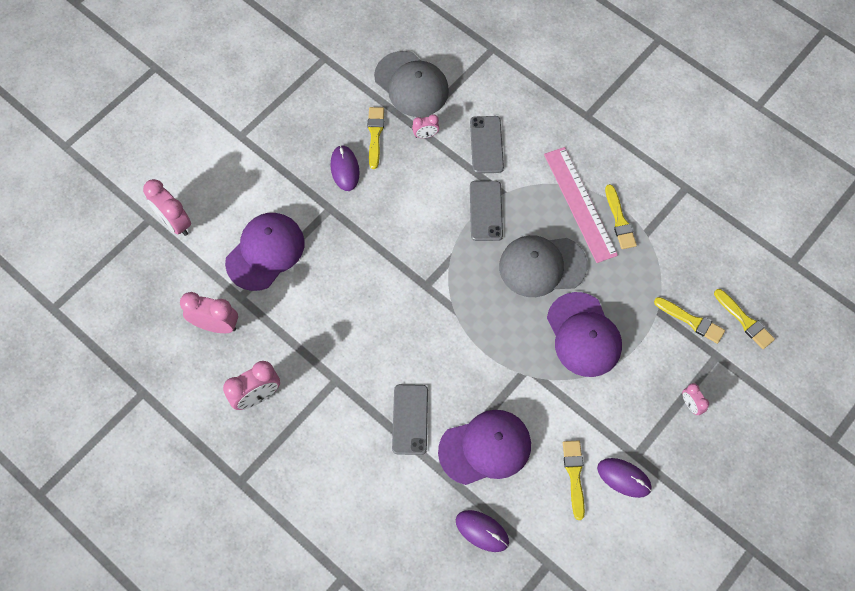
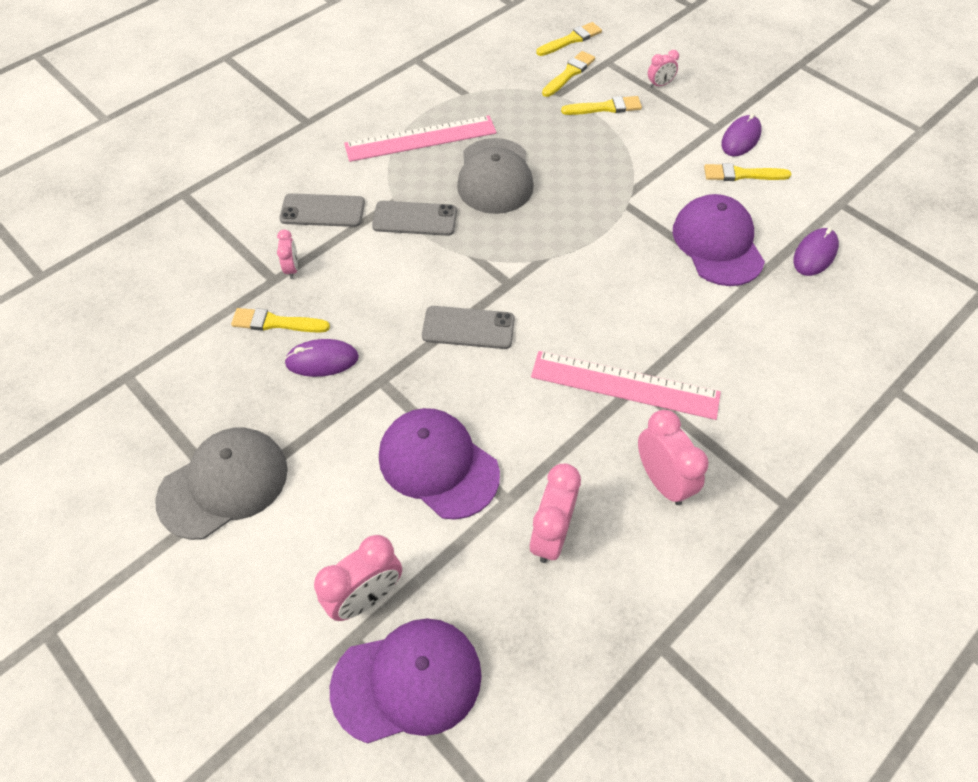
camera: 85 degrees left, 10 degrees down
(335, 371) = (624, 385): none -> pink ruler
(410, 419) = (687, 310): grey phone -> grey phone (468, 328)
(411, 84) = (208, 278): grey cap -> grey cap (224, 484)
(583, 335) = (581, 152): purple cap -> purple cap (407, 681)
(619, 220) = (447, 110): yellow brush -> yellow brush (605, 107)

